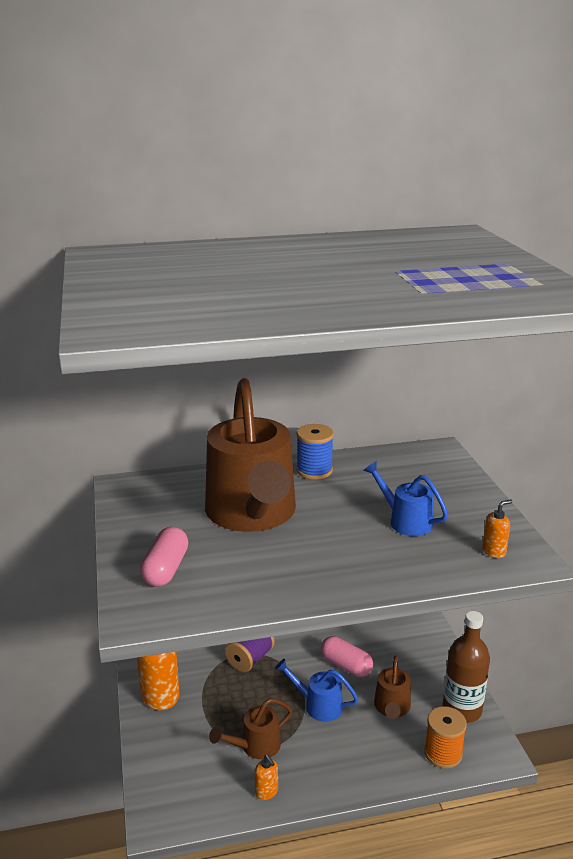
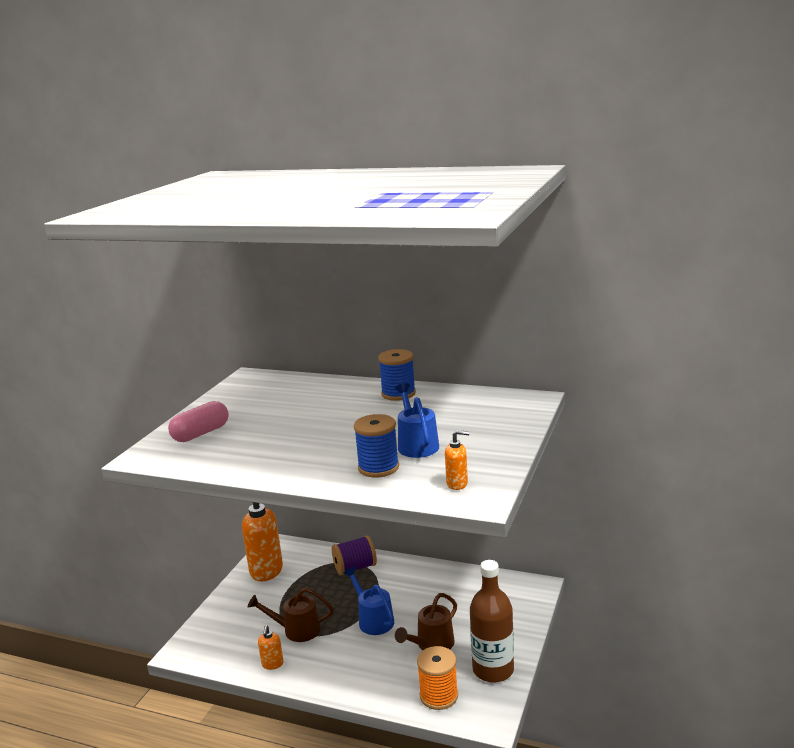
camera: 35 degrees right, 5 degrees down
(253, 515) = (307, 414): brown watering can -> none
(346, 665) = (427, 599): pink capsule -> none
(405, 555) = (378, 467): none -> blue spool

